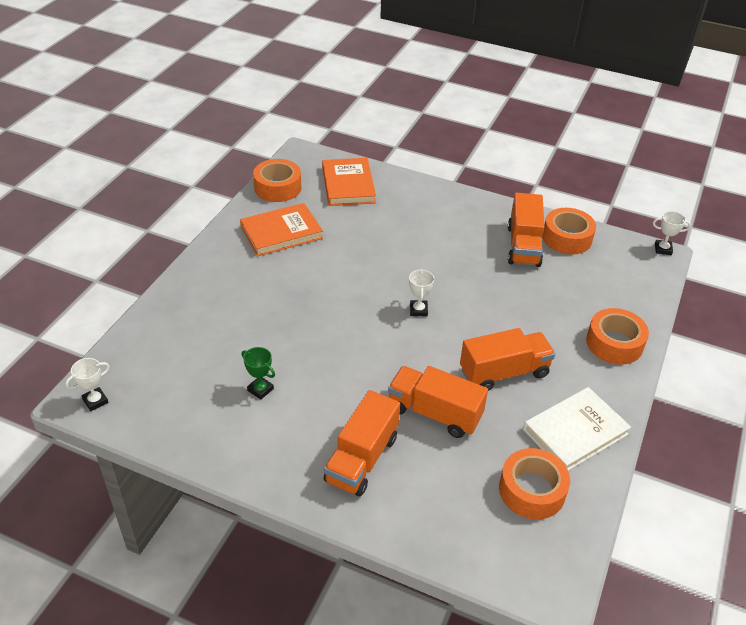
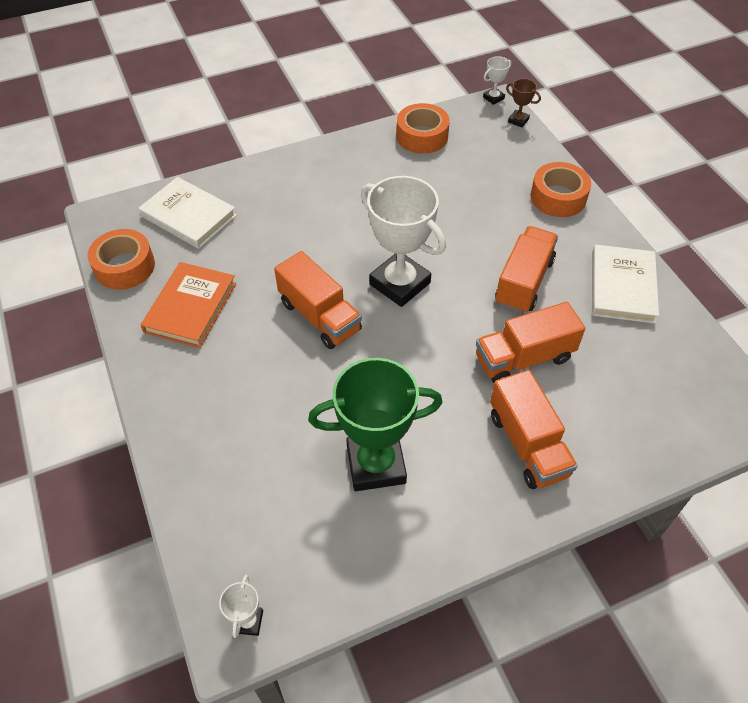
camera: 45 degrees left, 10 degrees up
(260, 389) = (376, 464): green trophy -> green trophy, size x2.33
(348, 185) = (188, 216): orange book -> white book
(418, 310) = (400, 283): white trophy -> white trophy, size x2.33
(523, 246) = (401, 166): orange truck -> orange truck (320, 316)
(532, 490) = (655, 356): orange tape -> none
(660, 276) = (518, 120): none -> brown trophy

